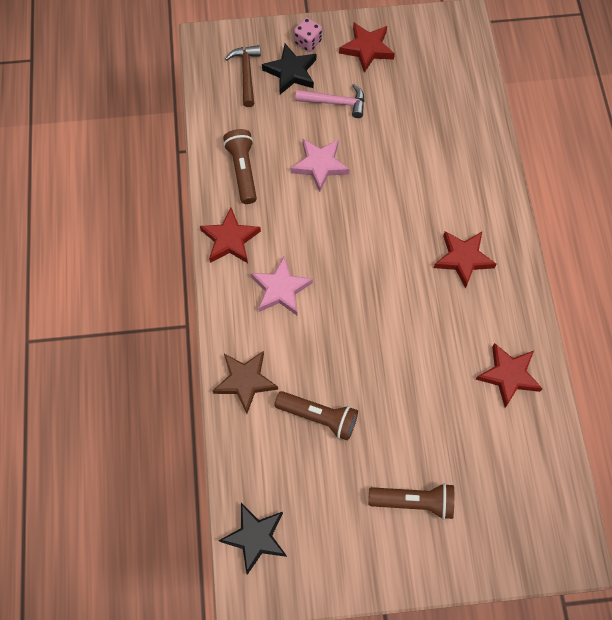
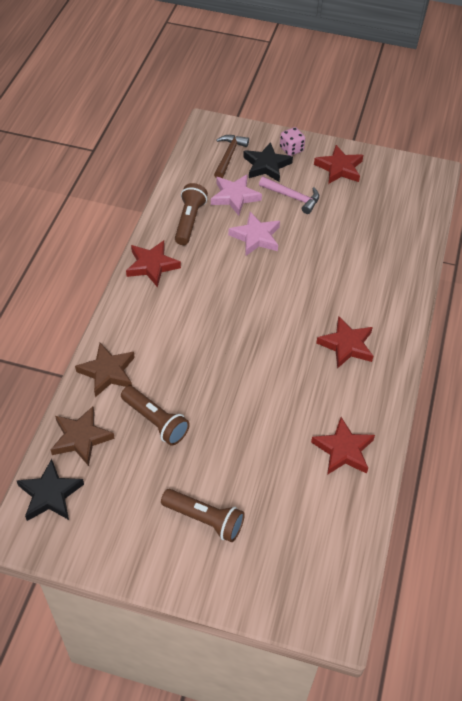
camera: 20 degrees right, 15 degrees down
(255, 465) = (81, 438): none -> brown star
(281, 289) = (174, 315): pink star -> pink star (234, 197)

